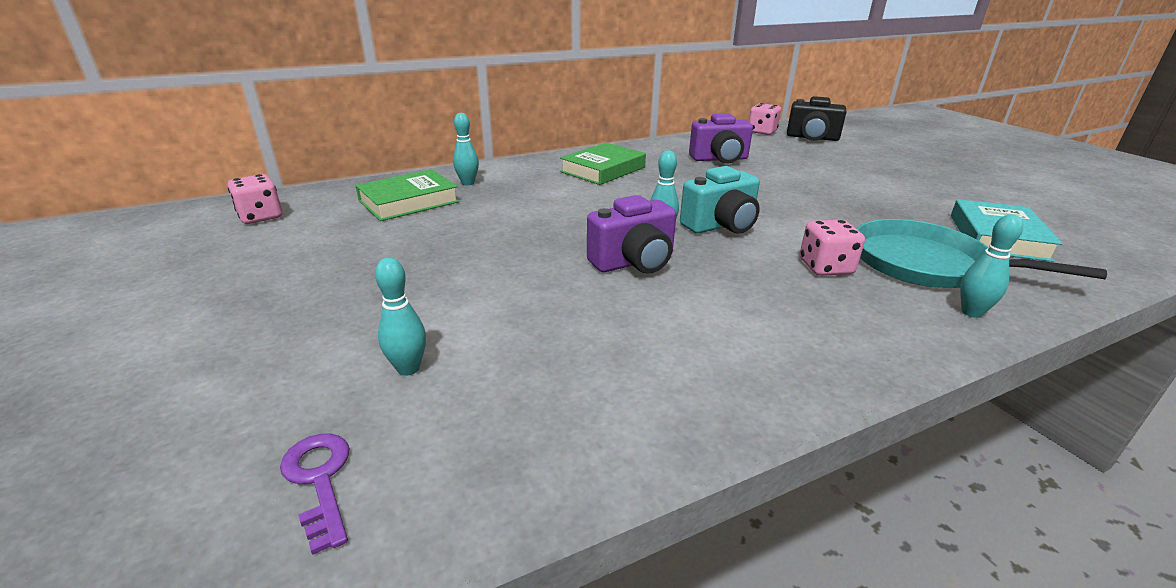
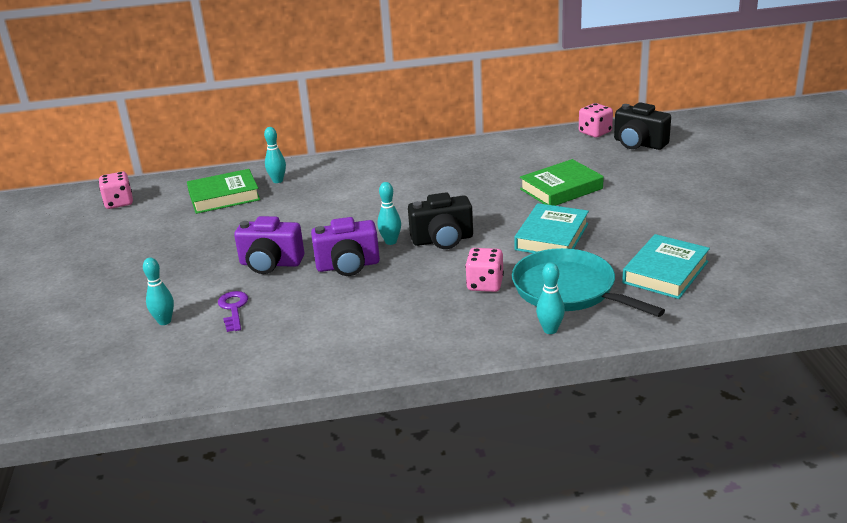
camera: 20 degrees right, 0 degrees up
(319, 480) = (100, 369): purple key -> purple key (233, 309)
(603, 169) = (397, 173): green book -> green book (561, 189)
(719, 159) = (514, 167): purple camera -> purple camera (270, 264)
(721, 226) = (442, 240): turquoise camera -> black camera
(835, 213) = (552, 236): none -> turquoise book

